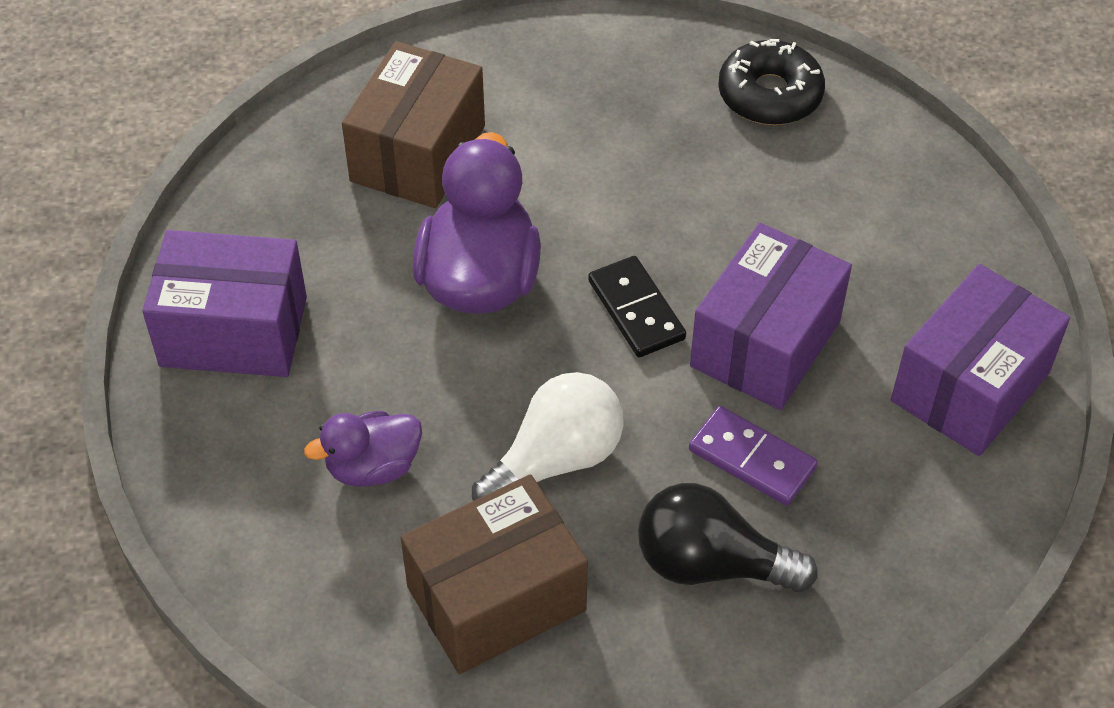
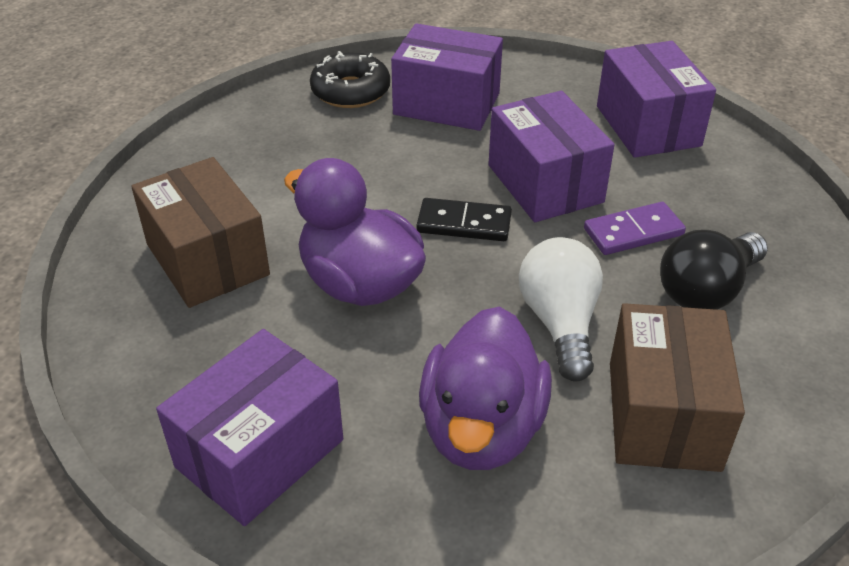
camera: 55 degrees left, 10 degrees down
(373, 467) = (481, 429): purple duck -> purple duck, size x1.75
(828, 185) = (446, 104): none -> purple box

